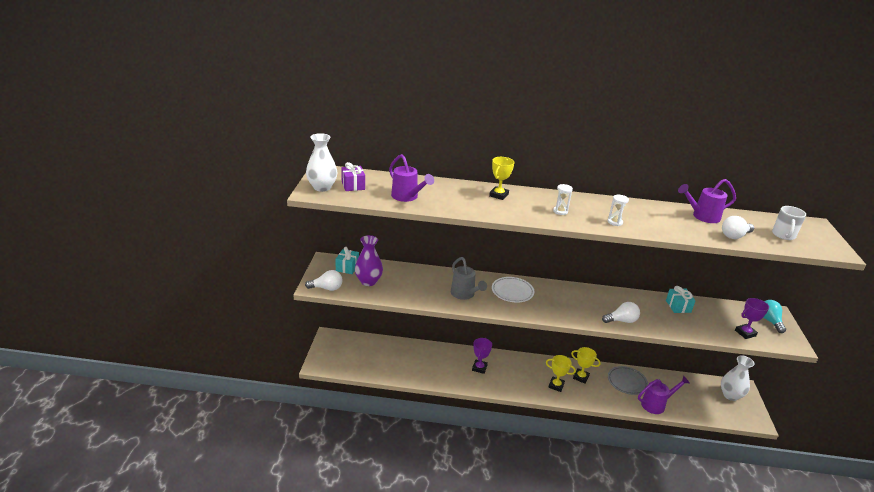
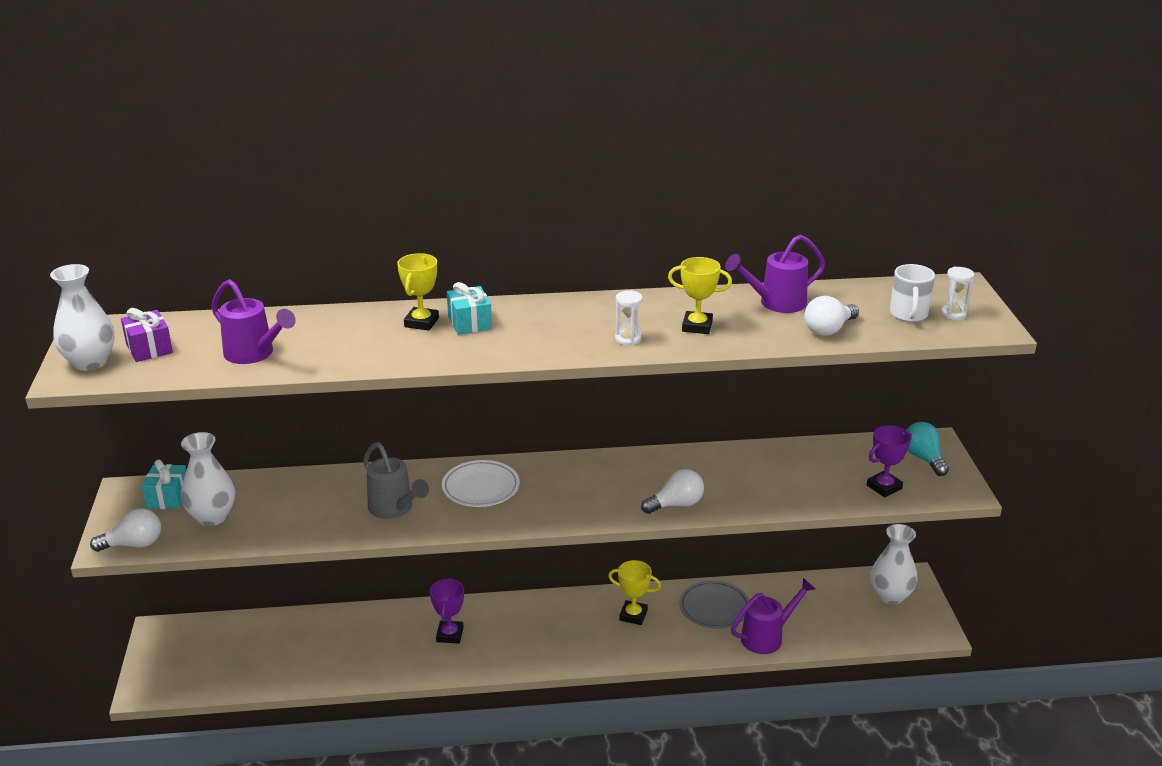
camera: 10 degrees left, 0 degrees up
(368, 281) = (212, 517): purple vase -> white vase
(556, 385) = (591, 639): yellow trophy -> yellow trophy (697, 326)
(560, 211) = (532, 335): white hourglass -> white hourglass (953, 314)
(678, 306) = (771, 461): turquoise gift -> turquoise gift (470, 323)

